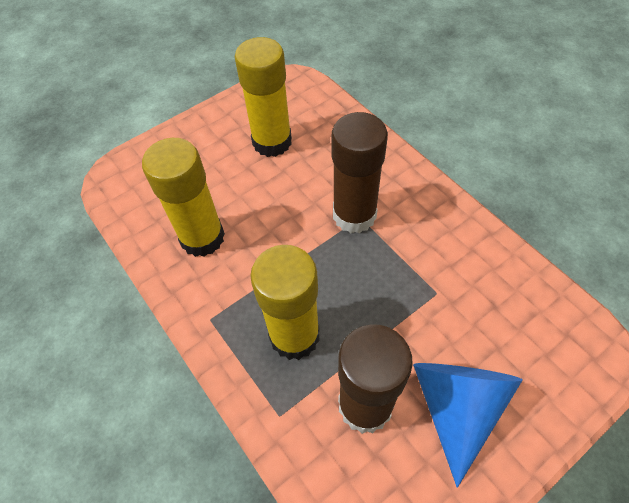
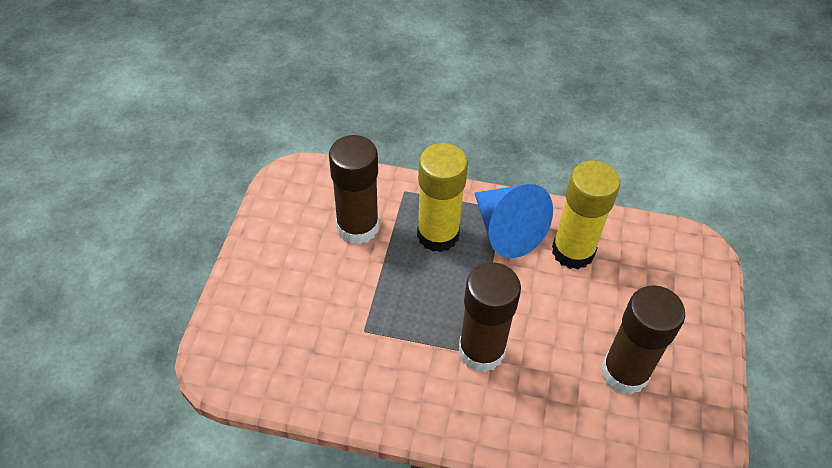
camera: 135 degrees right, 5 degrees down
(272, 142) = (624, 372): yellow glue stick -> brown glue stick
(456, 407) = (299, 263): blue cone -> blue cone (506, 230)

